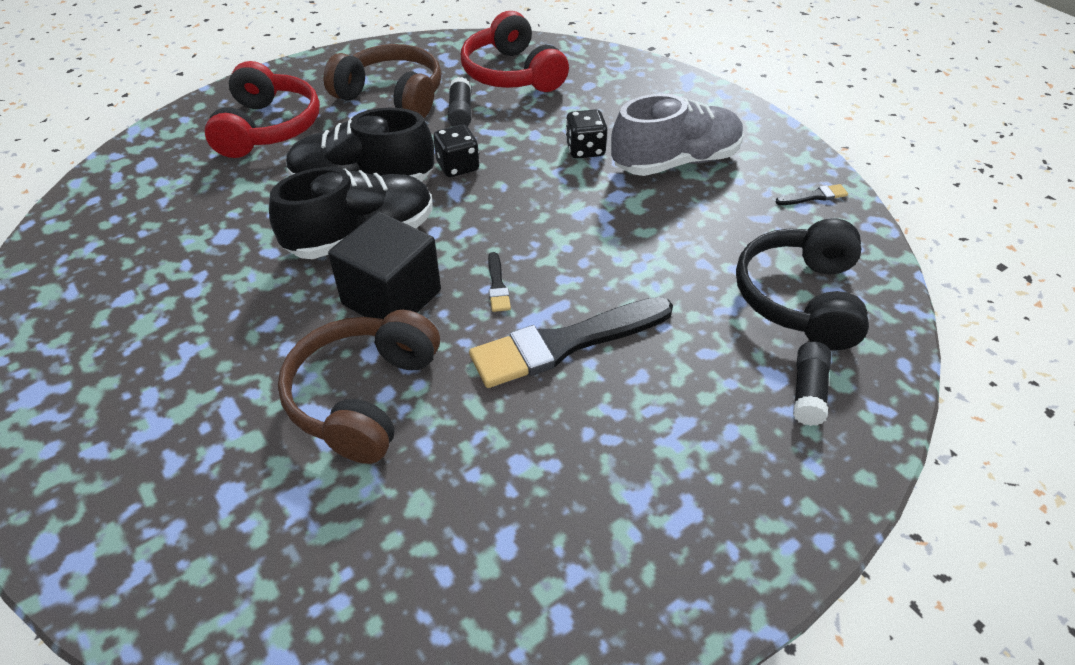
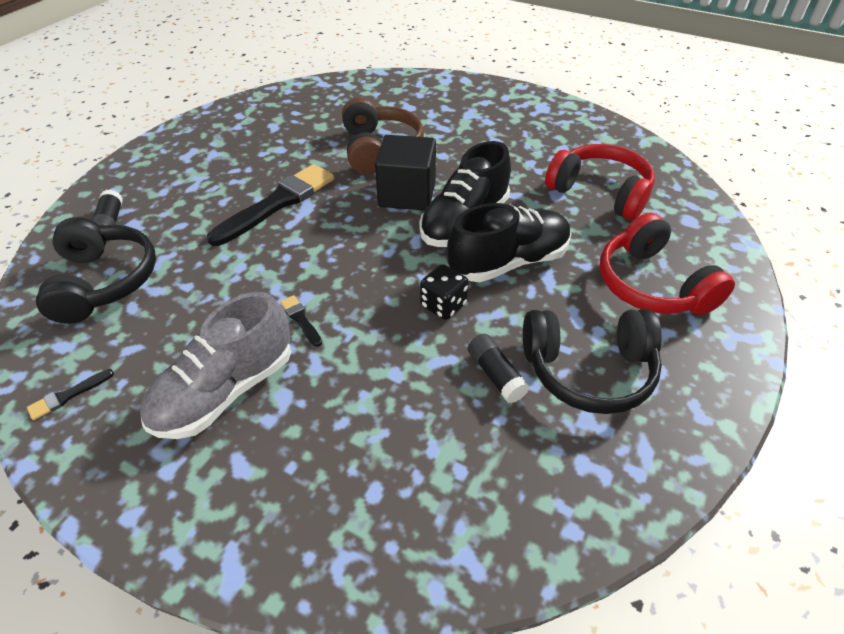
camera: 155 degrees right, 0 degrees up
(392, 96) = (588, 370): brown headphones -> black headphones
(497, 285) = (342, 221): black brush -> black brush (301, 319)
(512, 74) = (487, 473): red headphones -> red headphones (600, 192)
(585, 150) = (331, 371): black dice -> none

